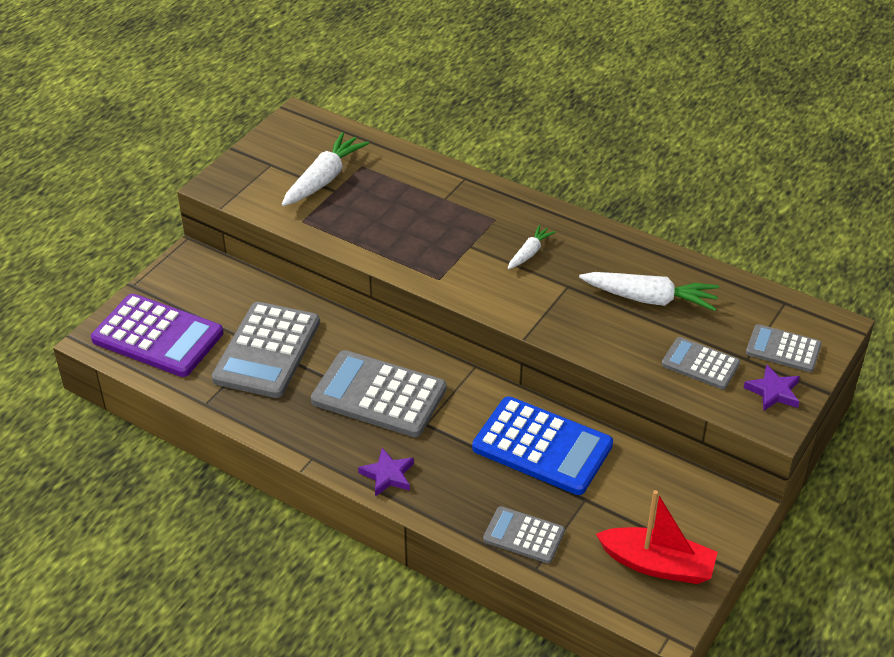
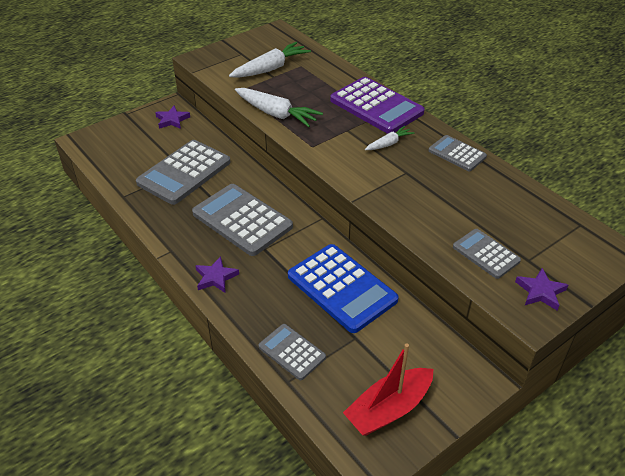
camera: 20 degrees right, 0 degrees up
(157, 336) = (120, 147): purple calculator -> purple calculator (376, 106)
(204, 279) = (172, 120): none -> purple star
(649, 299) = (466, 196): white carrot -> white carrot (276, 114)
(657, 564) = (388, 409): red boat -> red boat turned 105 degrees clockwise
(783, 349) = (564, 260): grey calculator -> grey calculator (457, 154)

